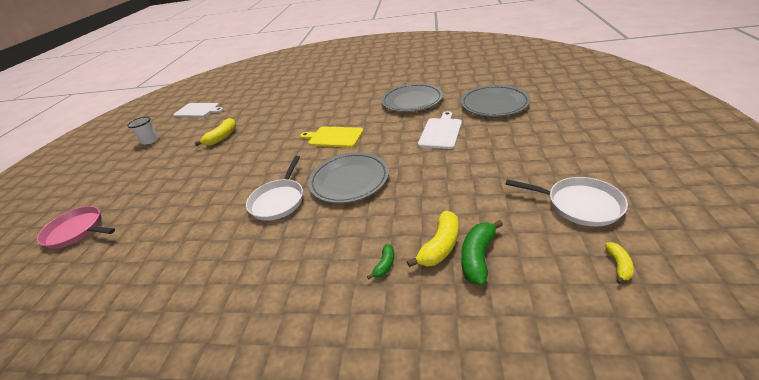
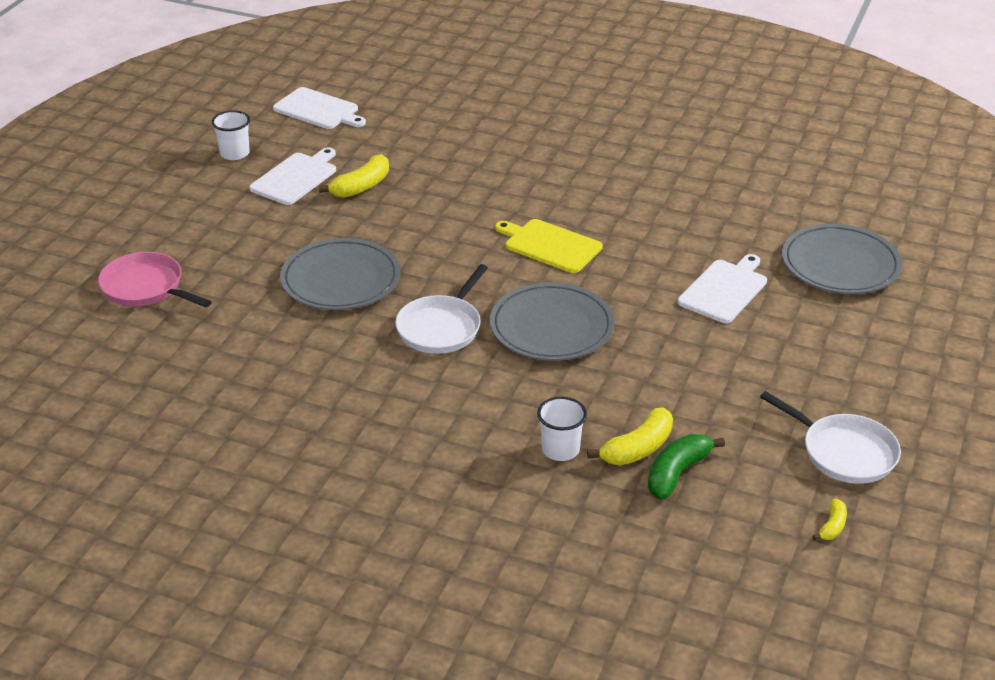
camera: 10 degrees right, 0 degrees up
(184, 143) = (296, 177): none -> white cutting board
(385, 265) = (560, 450): green banana -> white cup
(412, 101) = (707, 213): grey plate -> grey plate (341, 280)

